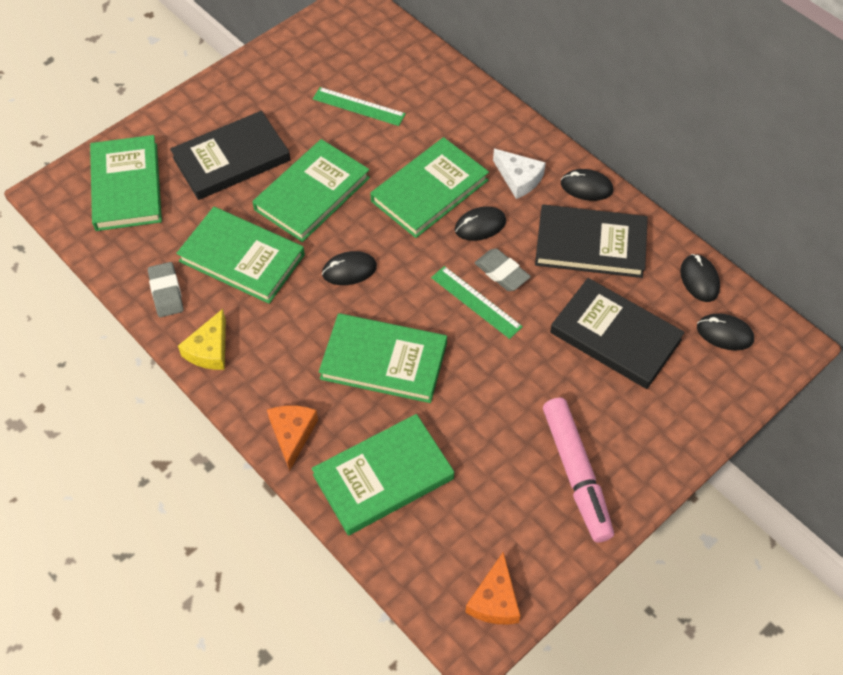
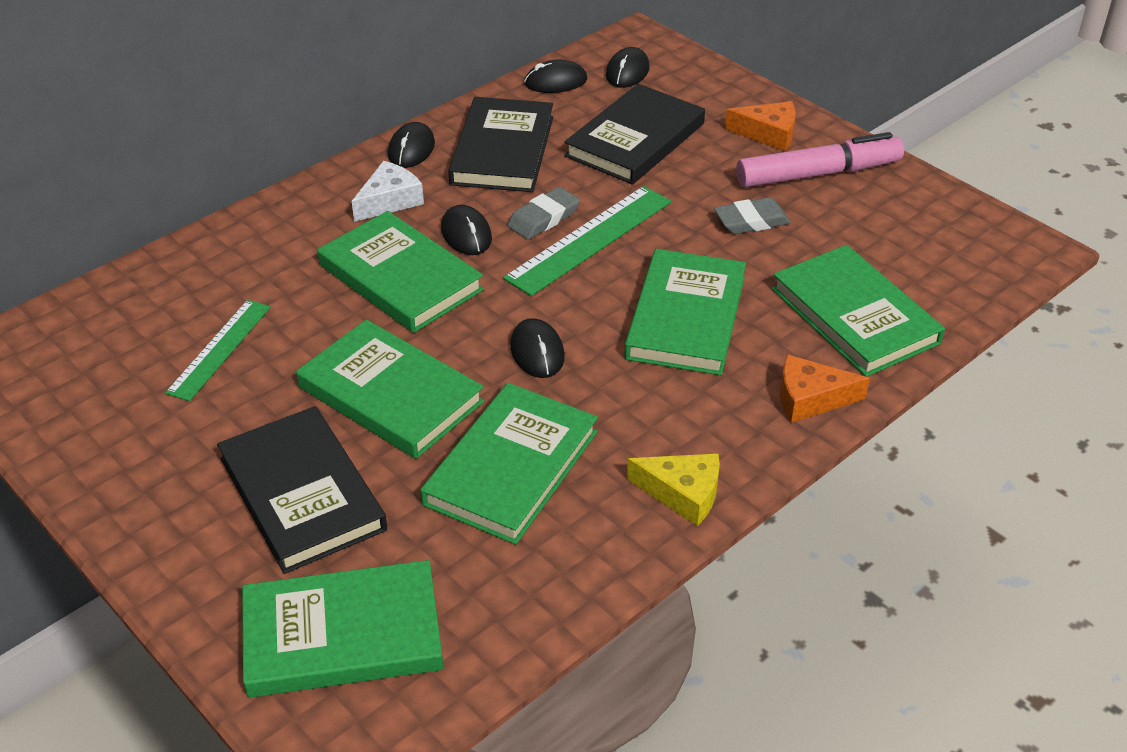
camera: 90 degrees left, 15 degrees down
(166, 292) = (577, 555): grey eraser -> grey eraser (751, 221)
(476, 302) = (589, 239): green ruler -> green ruler, size x1.51
(495, 600) = (983, 233): orange cheese -> orange cheese (768, 134)

